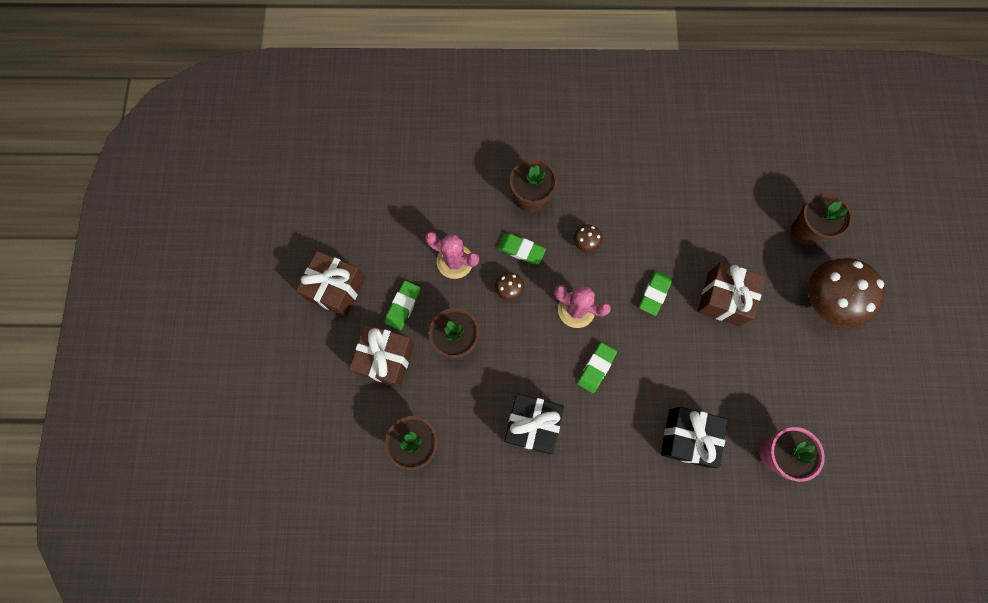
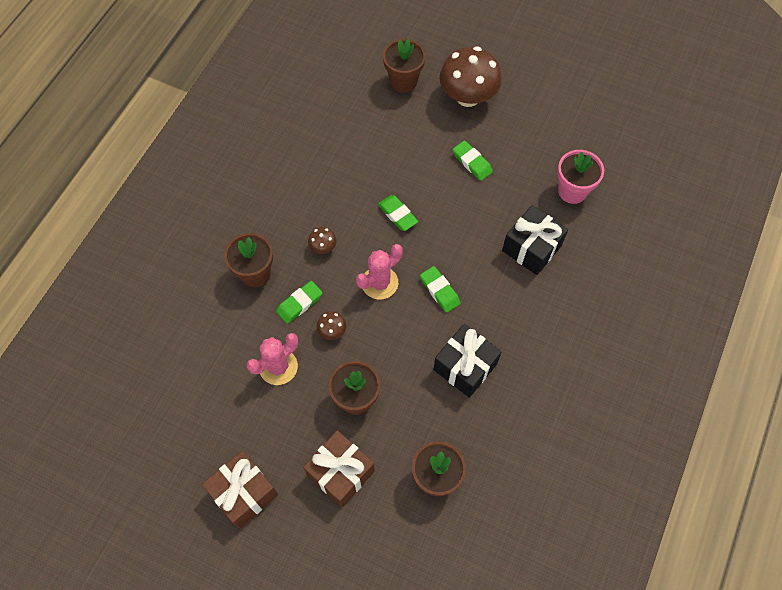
camera: 65 degrees left, 10 degrees down
(403, 306) = (297, 434): green eraser -> green eraser (472, 162)
(723, 299) = (429, 166): brown gift -> none

